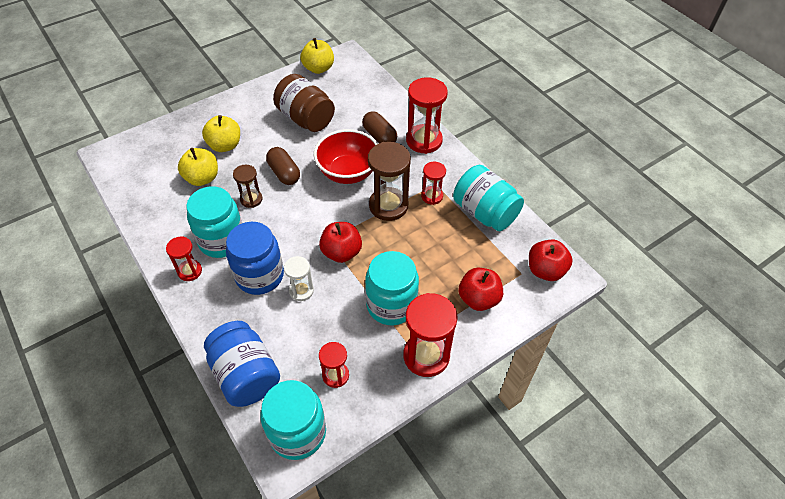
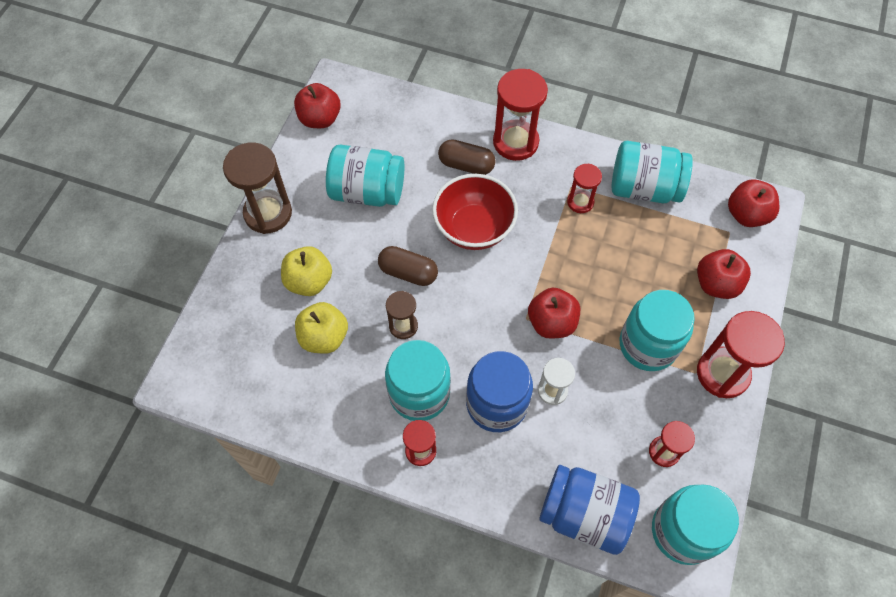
camera: 35 degrees left, 10 degrees up
(306, 118) = (367, 191): brown jar -> turquoise jar
(318, 68) = (320, 119): yellow apple -> red apple
(388, 206) = (549, 240): brown hourglass -> brown hourglass (268, 213)

